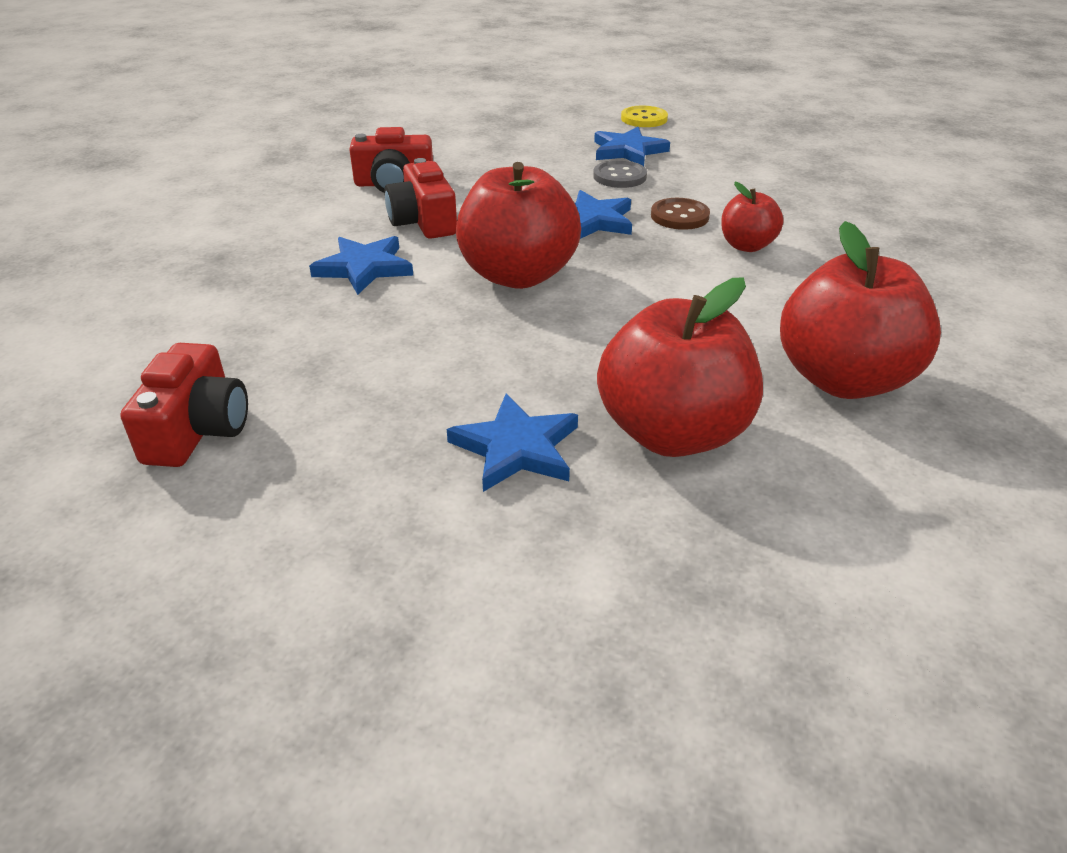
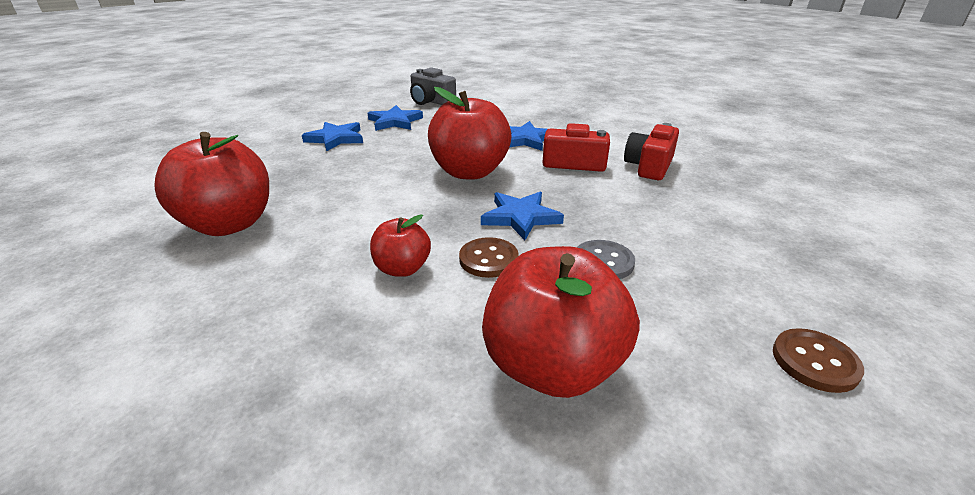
camera: 120 degrees right, 5 degrees down
(198, 429) = (431, 101): red camera -> grey camera
(628, 151) = (678, 295): blue star -> blue star (395, 121)
(644, 119) = (815, 362): yellow button -> brown button
(673, 433) = (287, 167): red apple -> red apple (552, 366)

